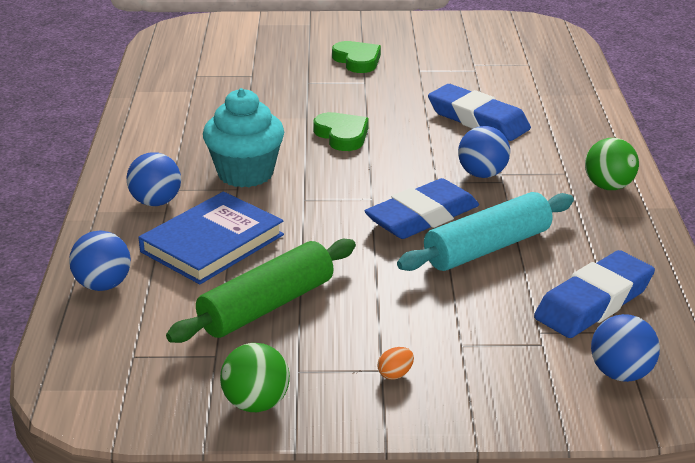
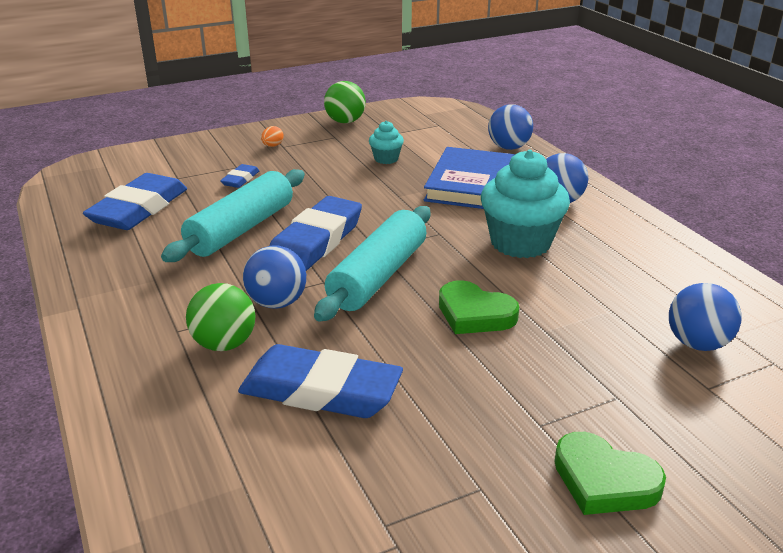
camera: 155 degrees right, 0 degrees up
(267, 306) = (386, 159): green rolling pin -> turquoise cupcake
(389, 175) = (378, 276): none -> turquoise rolling pin
(464, 319) = (240, 179): none -> blue eraser
(608, 186) = (122, 323): green ball -> green ball (224, 344)
(621, 374) = (119, 173): blue ball -> blue ball (697, 343)

